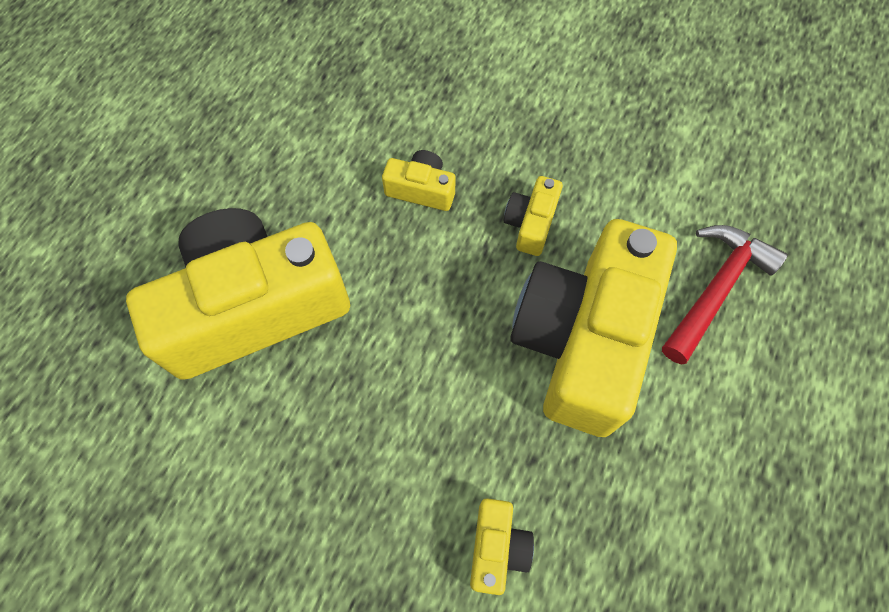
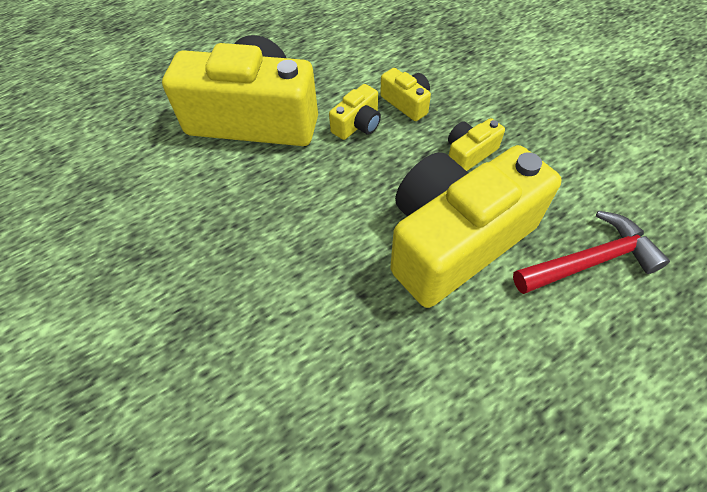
camera: 35 degrees right, 10 degrees down
(497, 547) = (295, 334): yellow camera -> yellow camera (357, 124)

